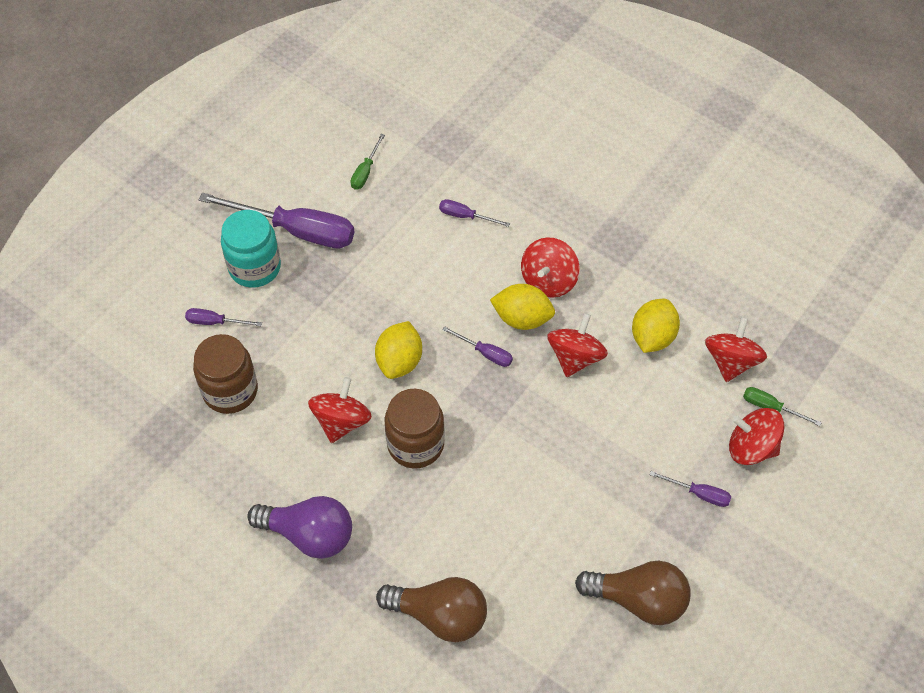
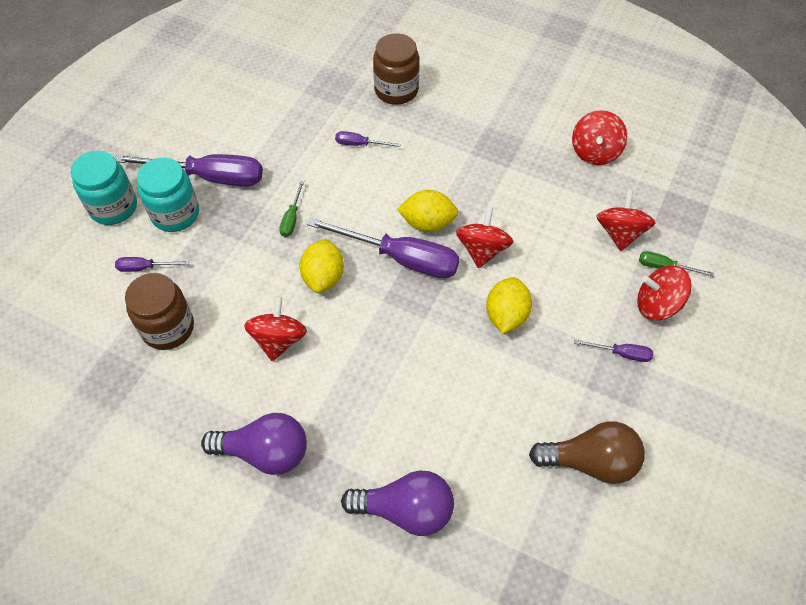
camera: 10 degrees left, 0 degrees up
(191, 250) = (113, 207): none -> turquoise jar
(365, 171) = (264, 119): green screwdriver -> green screwdriver (292, 218)
(415, 444) = (352, 350): brown jar -> brown jar (396, 90)
(439, 615) = (406, 510): brown light bulb -> purple light bulb
(485, 353) = (400, 258): purple screwdriver -> purple screwdriver, size x2.19
(548, 280) = (444, 188): red spinning top -> red spinning top (595, 152)
(652, 337) = (546, 222): yellow lemon -> yellow lemon (506, 315)

